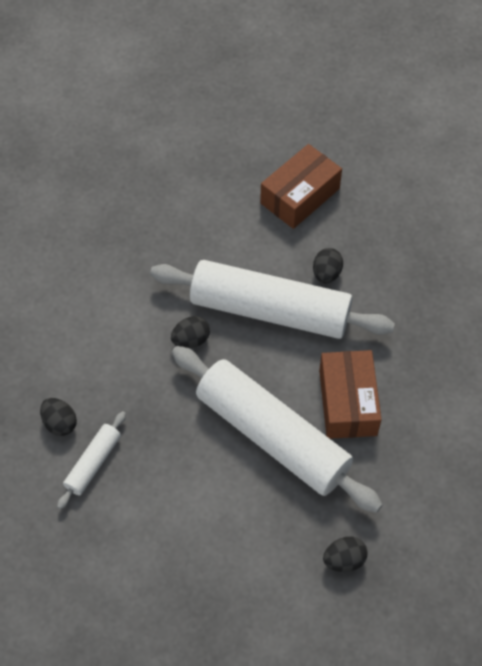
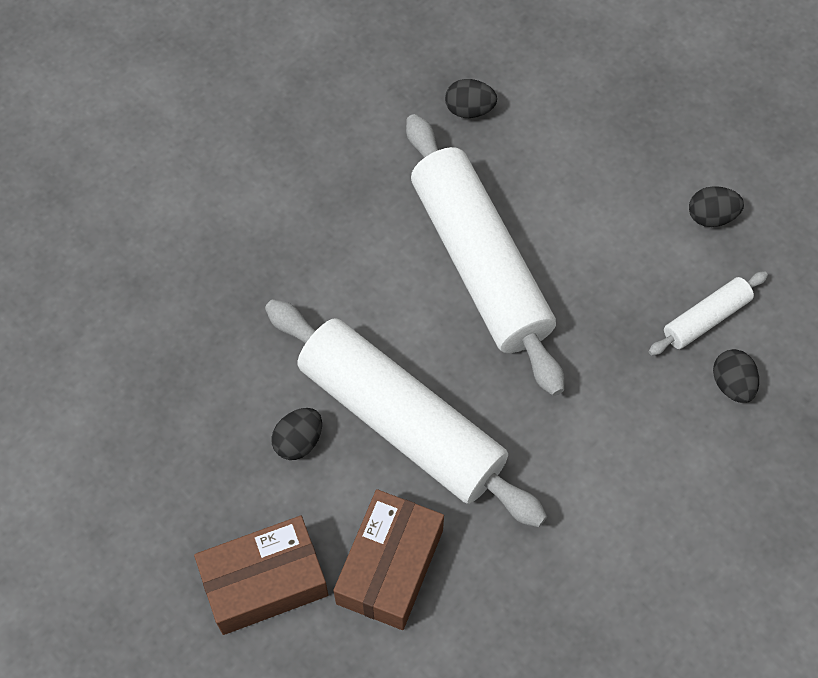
camera: 155 degrees left, 5 degrees up
(191, 340) = (523, 424): black egg -> black egg (711, 216)
(348, 402) = (370, 265): brown box -> brown box (390, 566)

